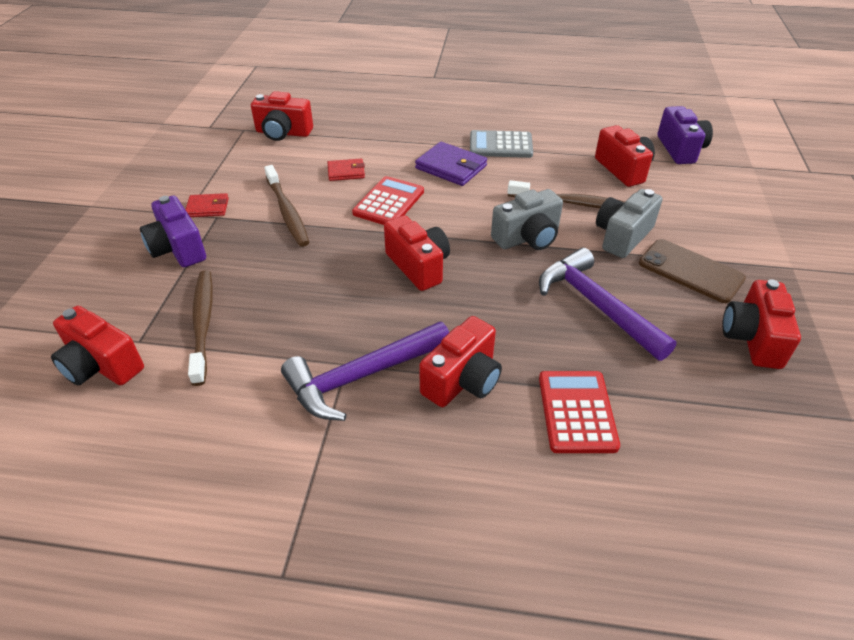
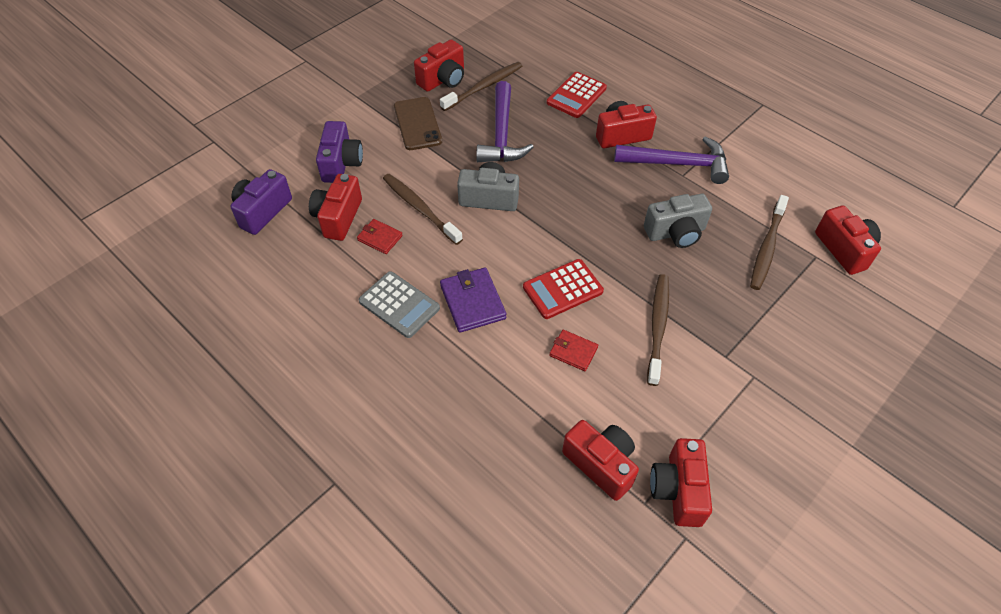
camera: 145 degrees left, 10 degrees up
(178, 249) = (770, 333): purple camera -> purple camera (341, 164)
(207, 207) = (730, 374): red wallet -> red wallet (380, 238)
(418, 266) = (588, 216): red camera -> red camera (678, 490)
(622, 236) = (424, 165): grey camera -> grey camera (675, 232)
(697, 356) = (484, 87): none -> brown toothbrush

